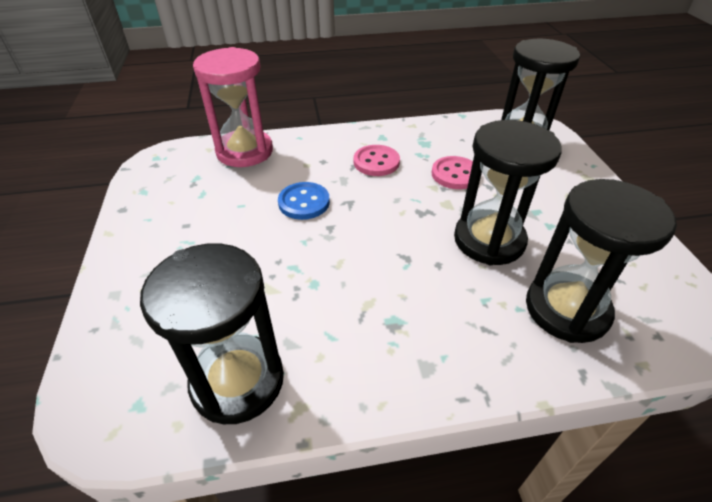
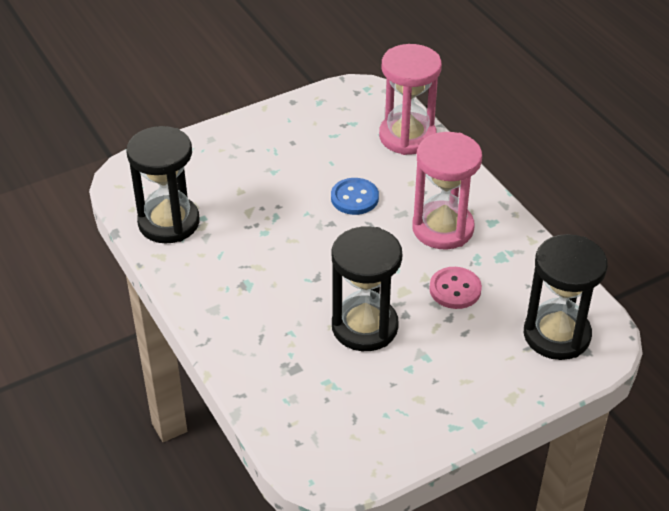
camera: 70 degrees right, 0 degrees up
(376, 162) = (442, 228): pink button -> pink hourglass
(566, 309) = (302, 383): black hourglass -> none

